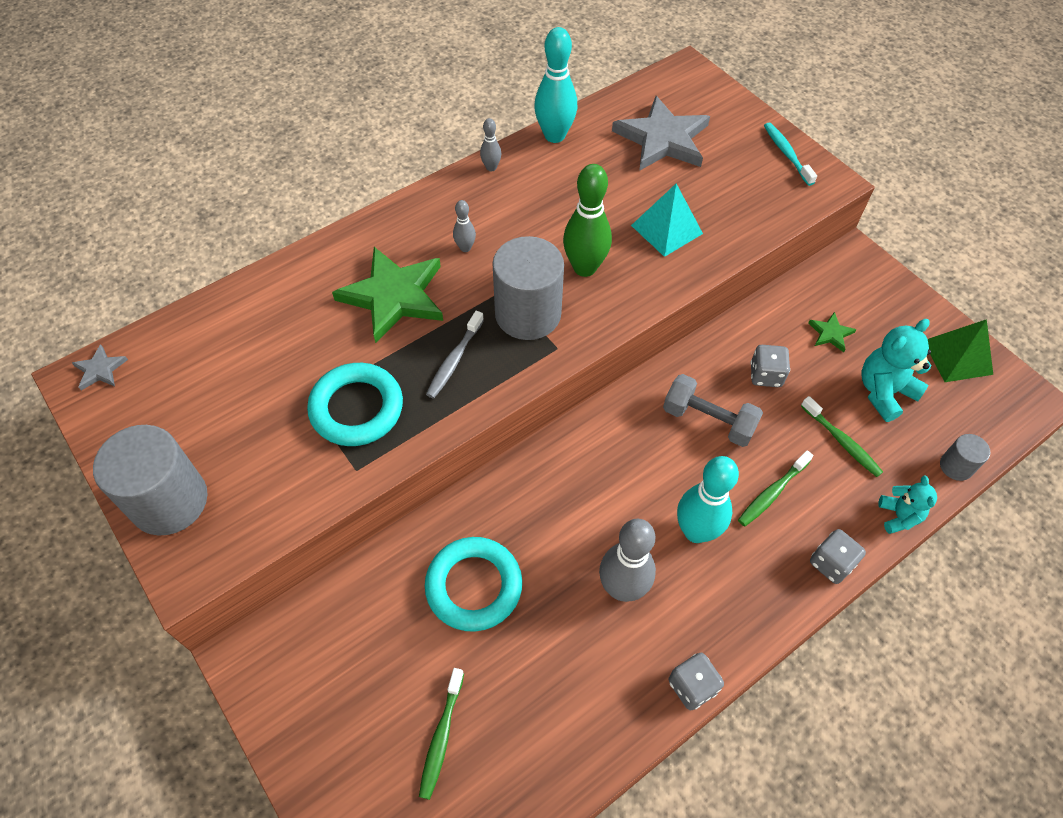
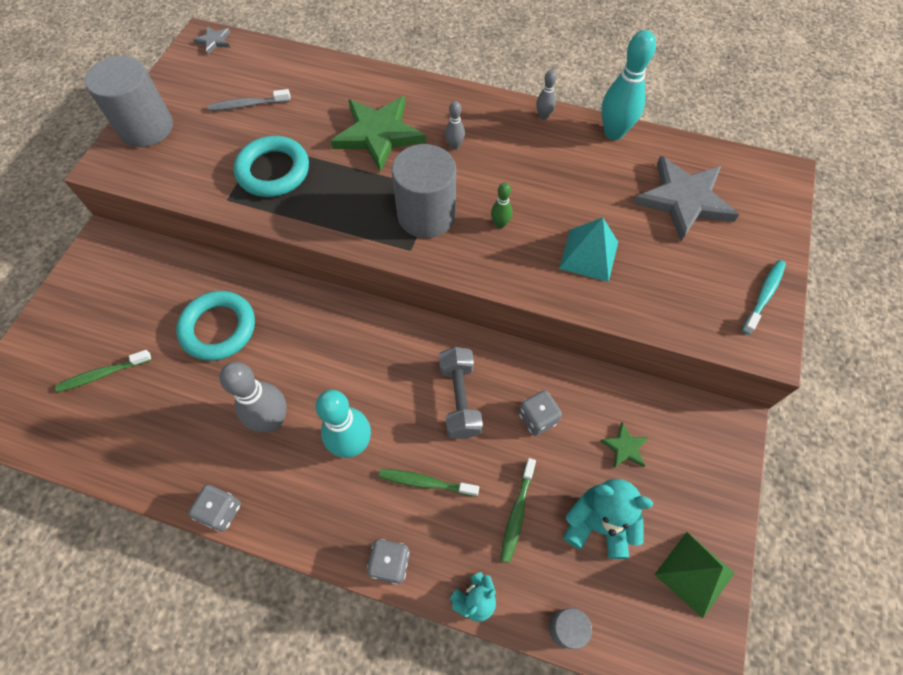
camera: 55 degrees right, 5 degrees up
(454, 360) = (352, 197): grey toothbrush -> grey toothbrush (248, 105)
(584, 268) = (500, 224): green bowling pin -> green bowling pin, size x0.49

